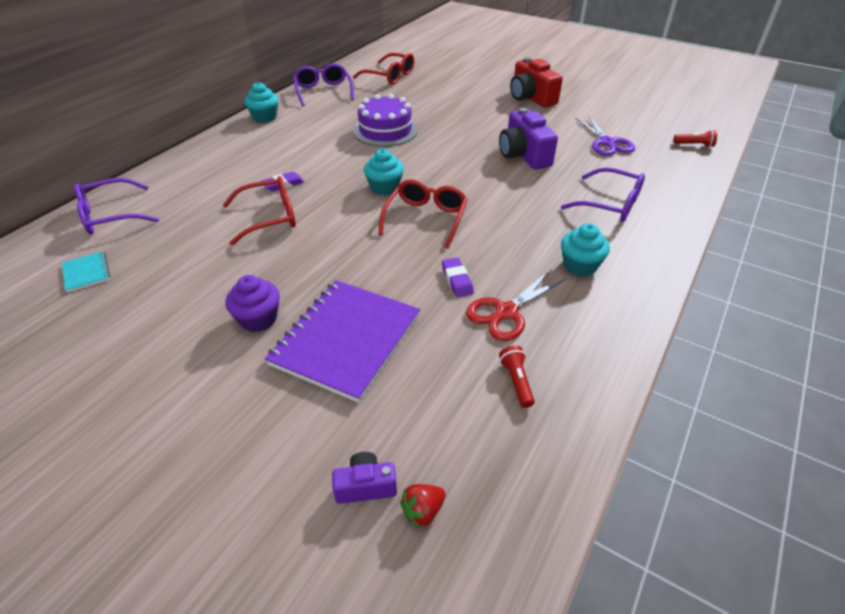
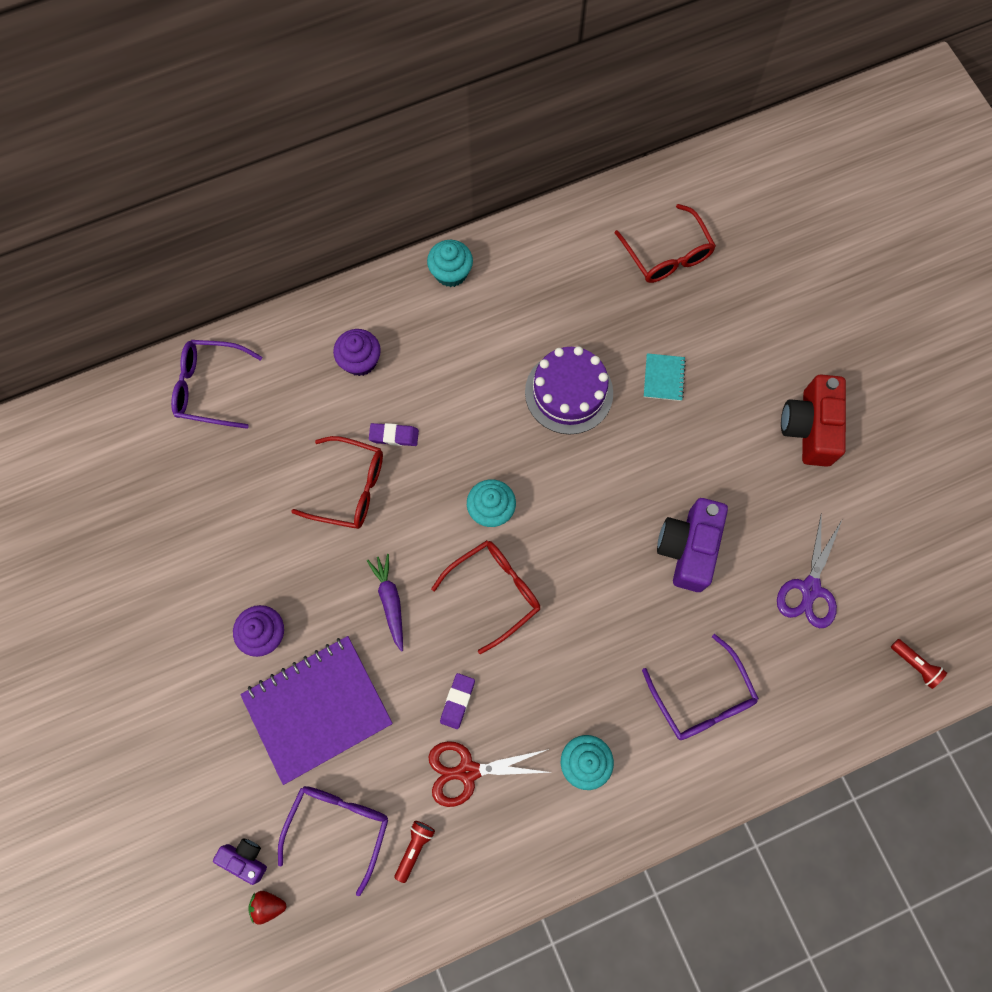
camera: 35 degrees right, 30 degrees up
(86, 272) = (158, 472): turquoise notebook -> turquoise notebook (663, 378)
(229, 165) = (360, 361): none -> purple cupcake
(323, 91) = (556, 247): purple glasses -> purple glasses (339, 826)
(353, 255) = (390, 601): none -> purple carrot

